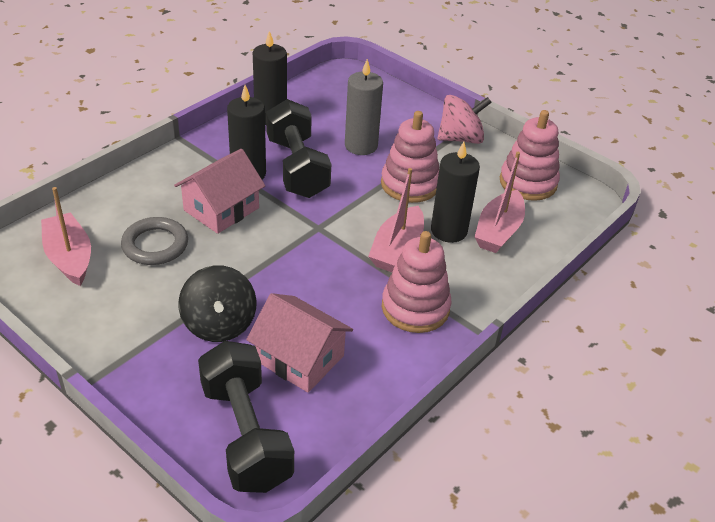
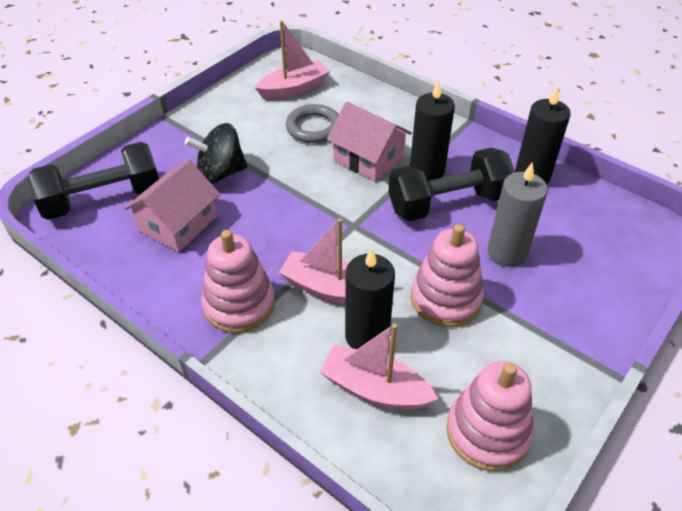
camera: 90 degrees right, 5 degrees up
(460, 138) = (563, 354): pink spinning top -> none

